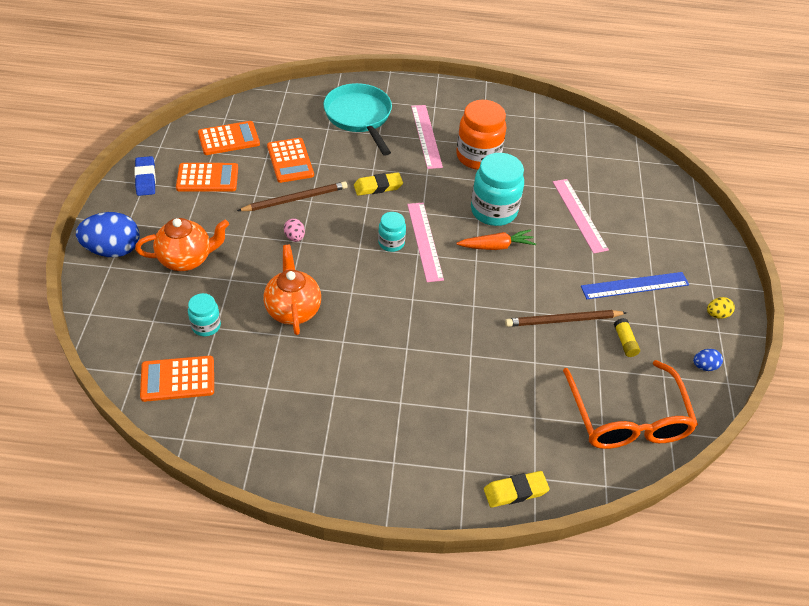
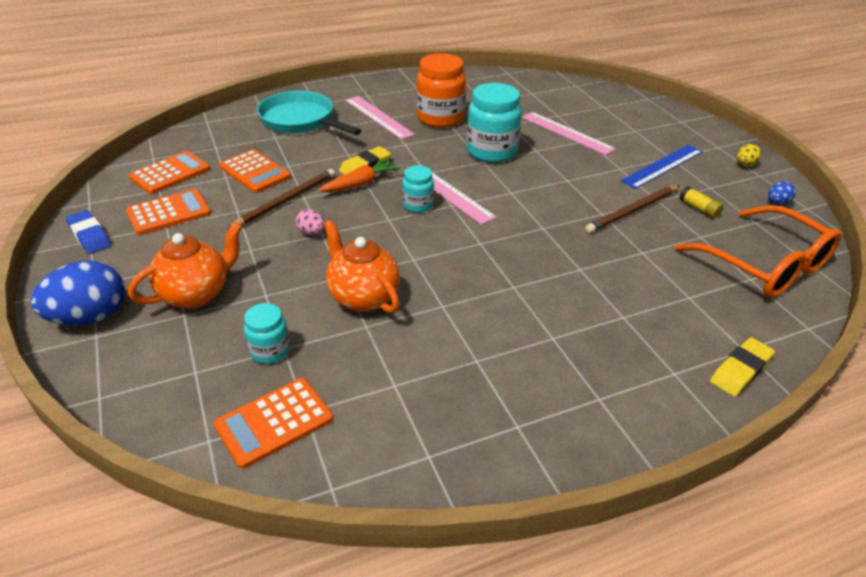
camera: 25 degrees left, 10 degrees down
(496, 246) = (519, 176): orange carrot -> orange carrot (361, 184)

